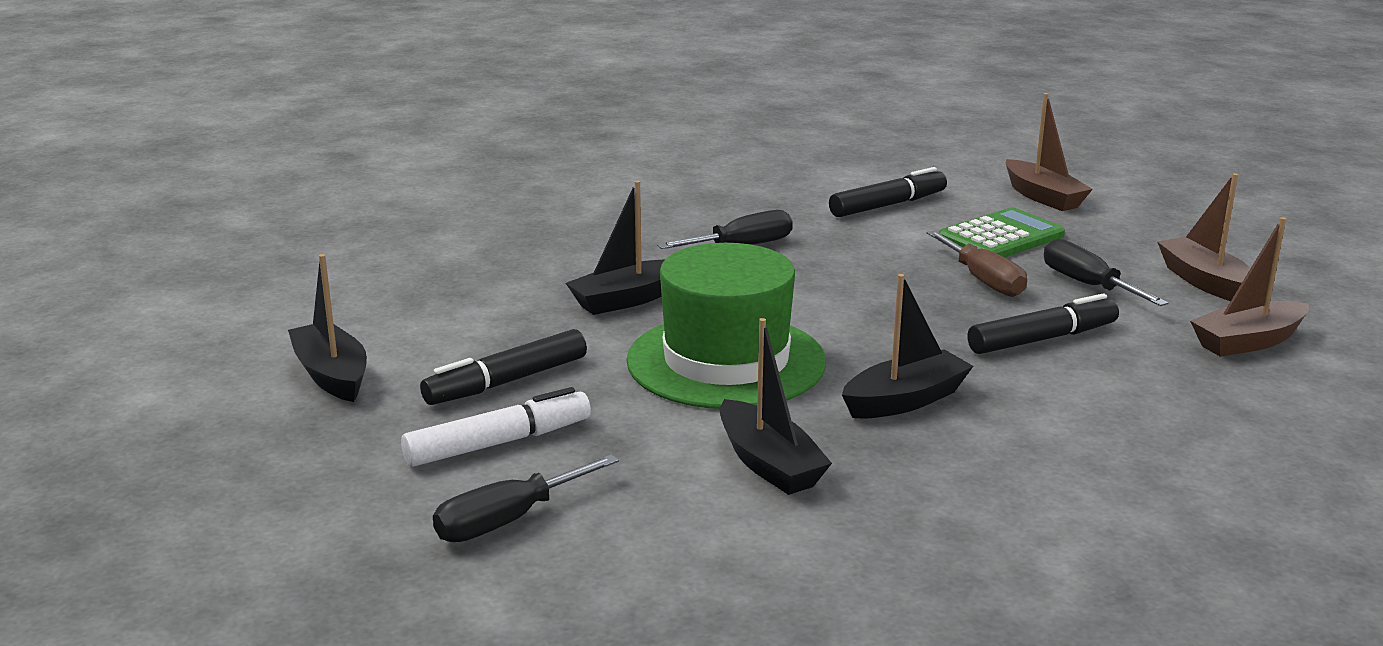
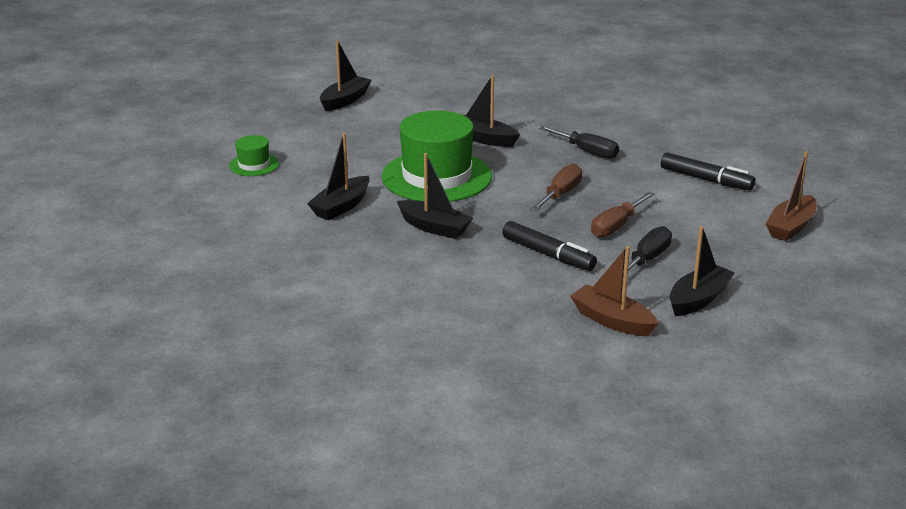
camera: 65 degrees right, 5 degrees up
(498, 443) = (314, 147): white marker -> none
(507, 382) = (370, 135): black marker -> none
(508, 520) = (254, 165): black screwdriver -> green hat
(861, 291) = (560, 194): none -> brown screwdriver
(1001, 237) = (695, 222): green calculator -> none
(1205, 282) = (698, 299): brown boat -> black boat

